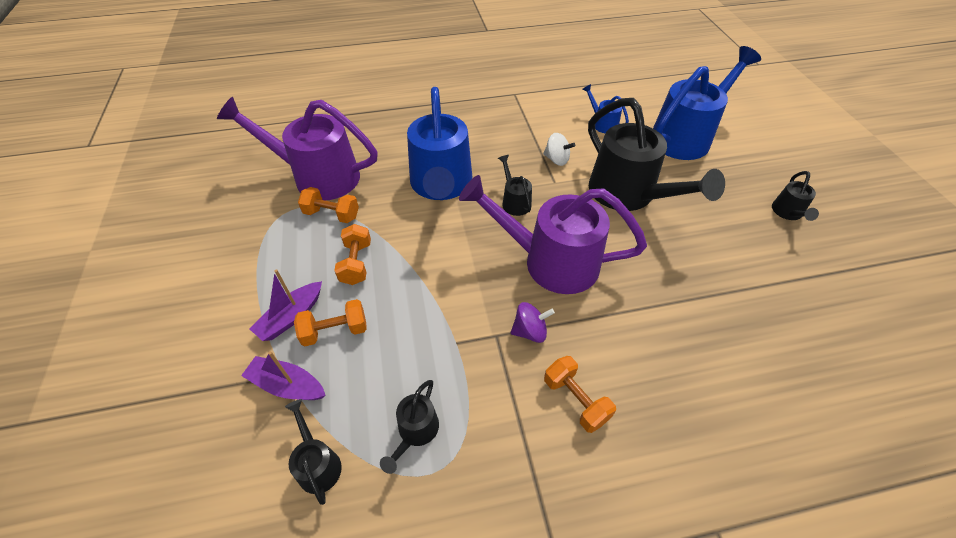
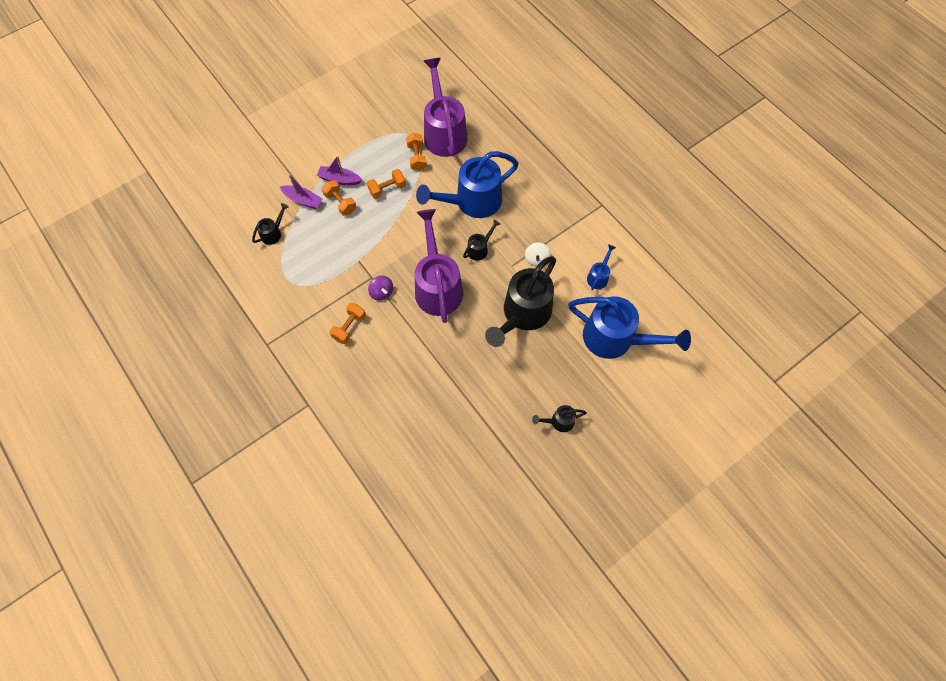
camera: 65 degrees right, 15 degrees up
(287, 385) = (303, 200): purple boat -> purple boat turned 120 degrees clockwise
(415, 432) = (303, 264): black watering can -> none

